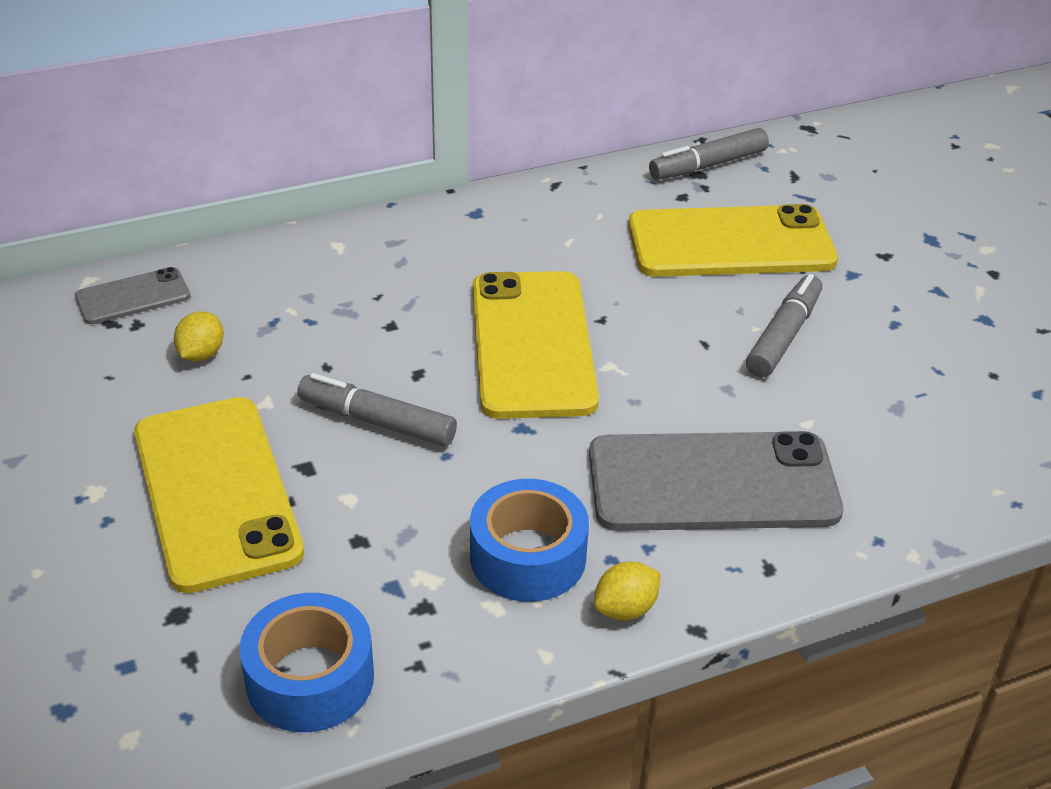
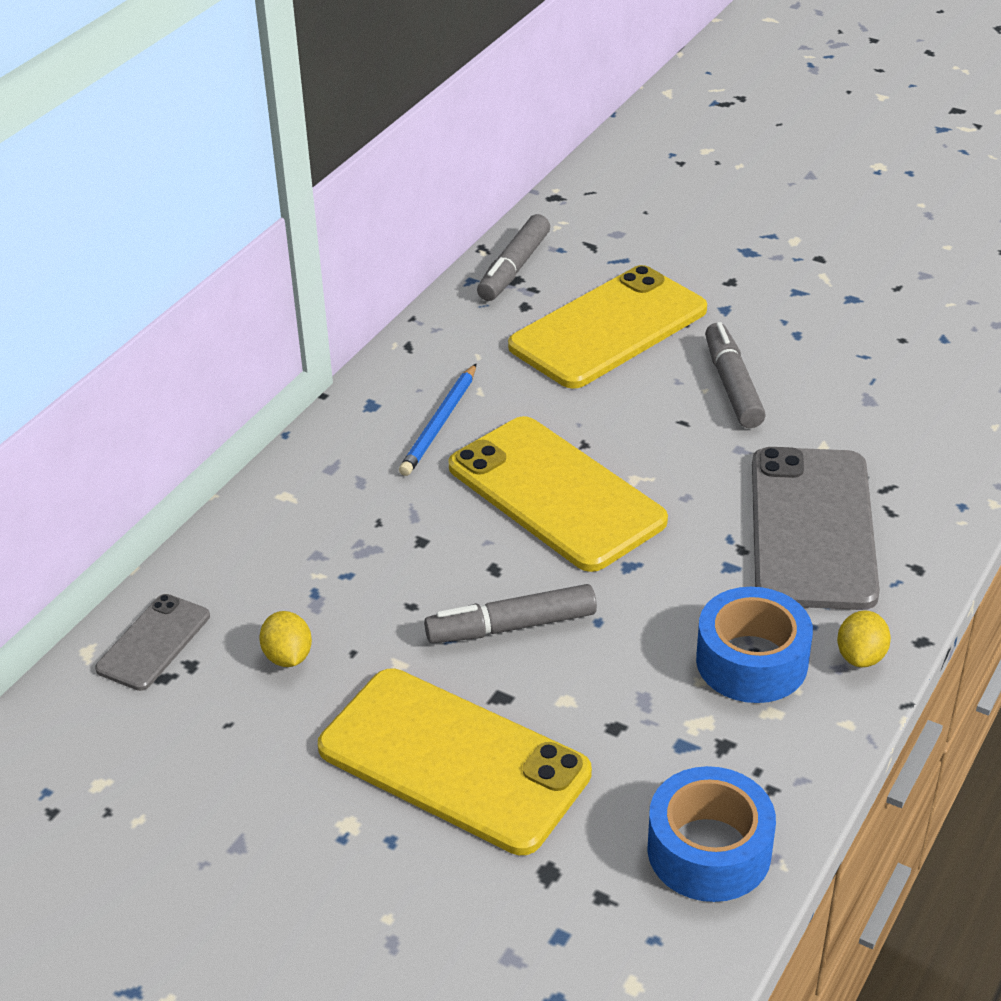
camera: 35 degrees left, 0 degrees up
(509, 250) = (440, 423): none -> blue pencil
(712, 483) = (812, 528): grey phone -> grey phone turned 45 degrees counterclockwise

